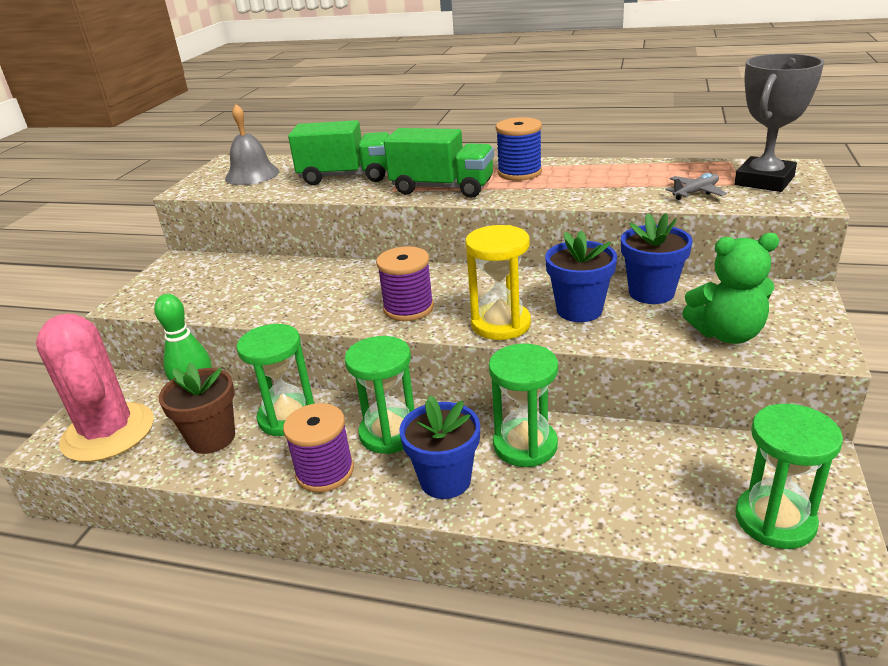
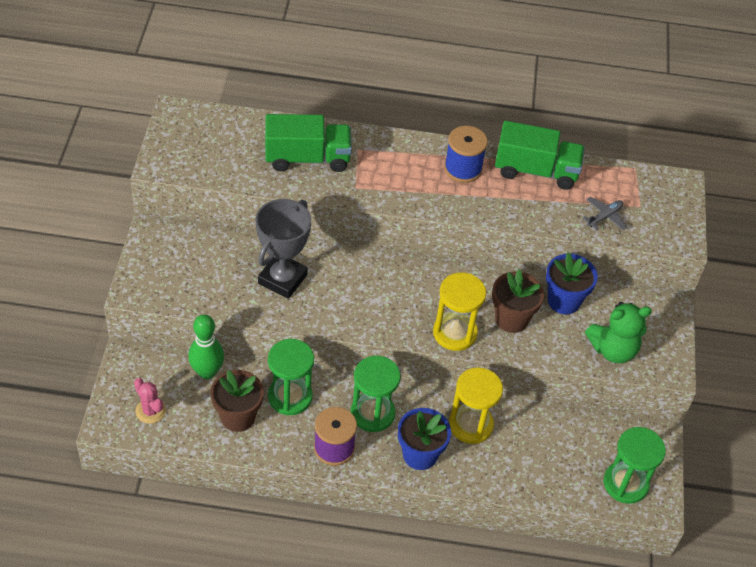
camera: 15 degrees left, 20 degrees up
(108, 432) = (150, 411): pink cactus -> pink cactus, size x0.44
(252, 175) = (213, 144): grey bell -> none
(408, 308) = (380, 310): purple spool -> none
(442, 188) = (399, 189): green truck -> green truck (536, 171)
(525, 445) = (470, 425): green hourglass -> yellow hourglass
(579, 310) = (511, 319): blue flower pot -> brown flower pot
(764, 181) = (657, 204): grey trophy -> grey trophy (282, 279)

